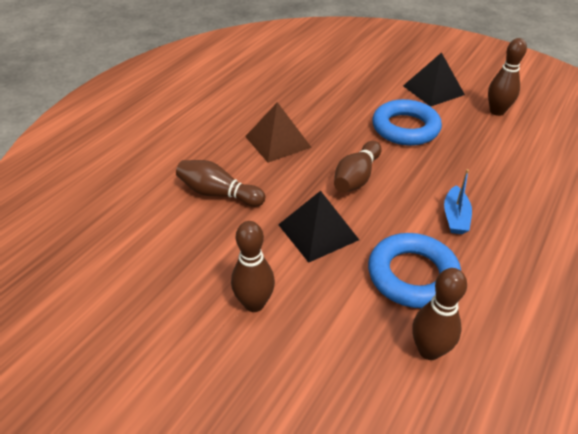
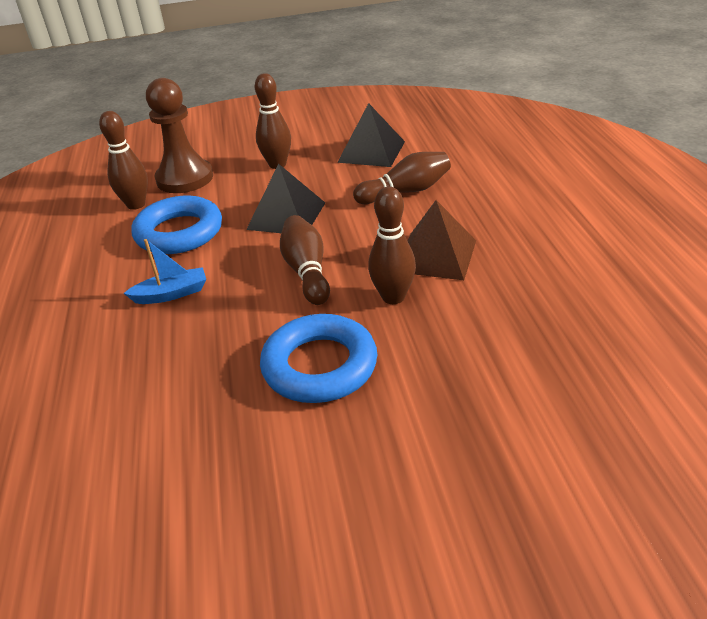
camera: 140 degrees right, 5 degrees down
(353, 358) = (185, 178): none -> brown pawn
(433, 90) = (352, 478): black pyramid -> black pyramid (371, 151)
(455, 217) = (171, 294): blue boat -> blue boat turned 105 degrees clockwise
(497, 111) = (207, 500): brown bowling pin -> brown bowling pin (393, 297)

